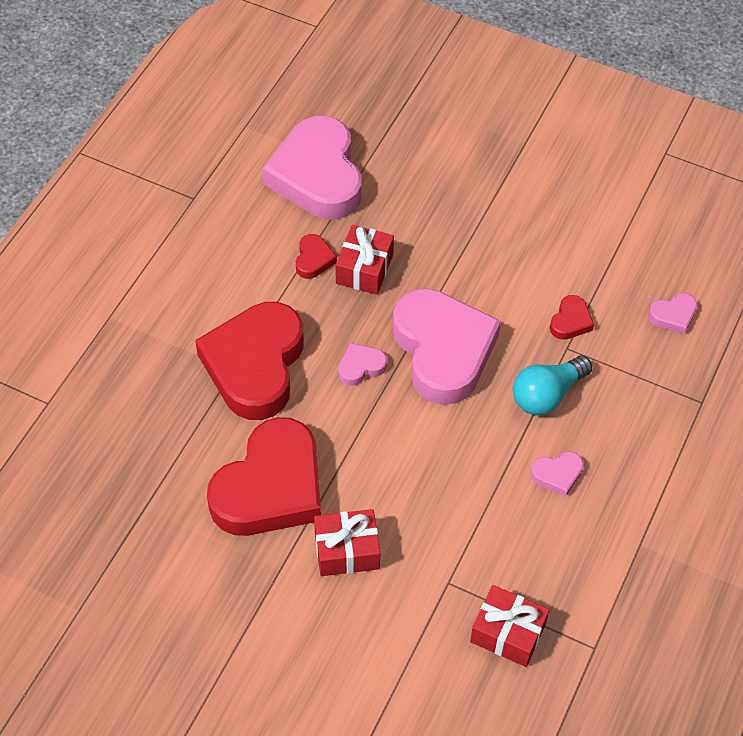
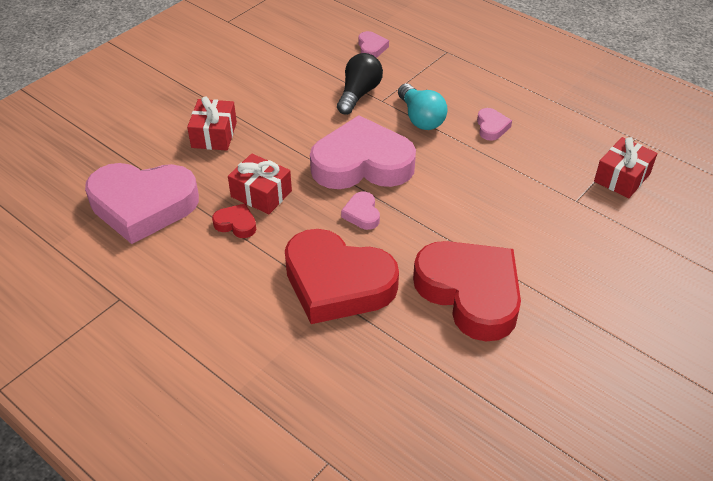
camera: 75 degrees left, 10 degrees down
(347, 550) = (541, 254): red gift -> red gift (214, 135)
(570, 321) = (359, 94): red heart -> black light bulb

